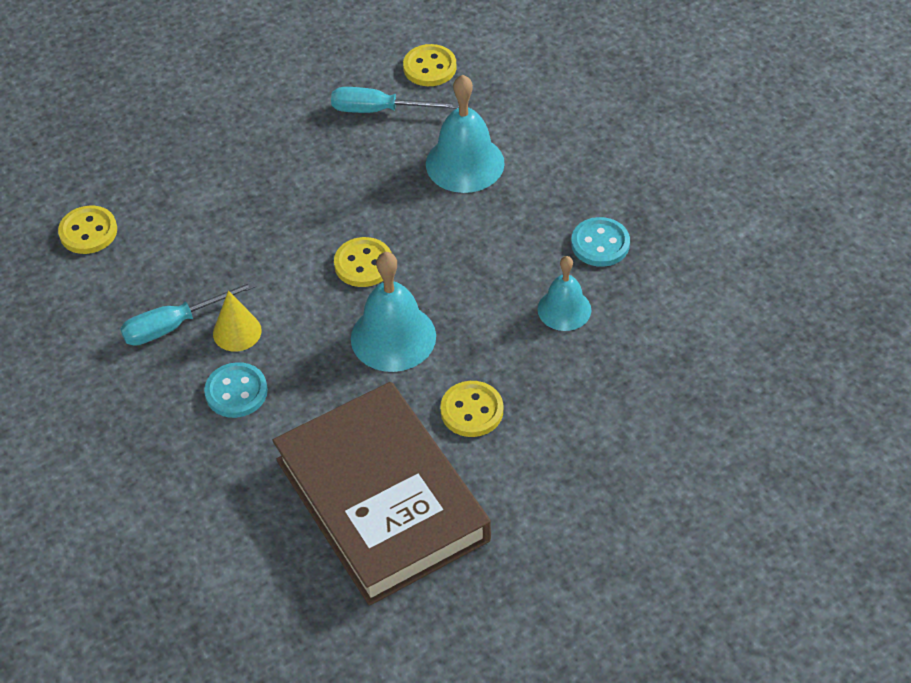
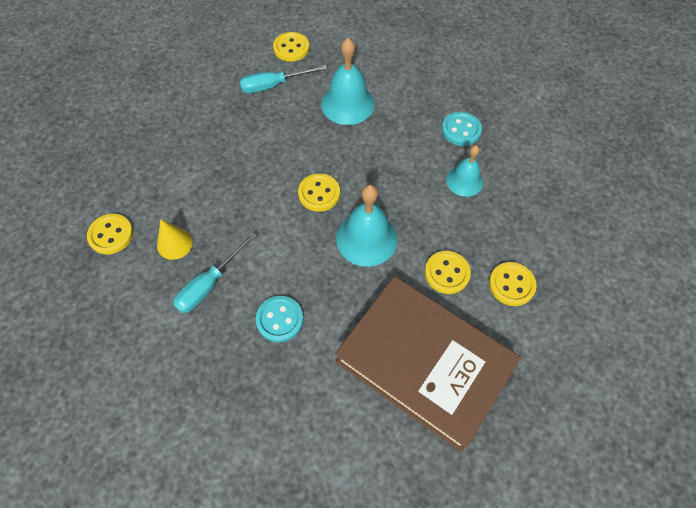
camera: 25 degrees left, 10 degrees up
(237, 332) = (257, 273): yellow cone -> yellow cone (174, 243)
(547, 452) = (511, 285): none -> yellow button

